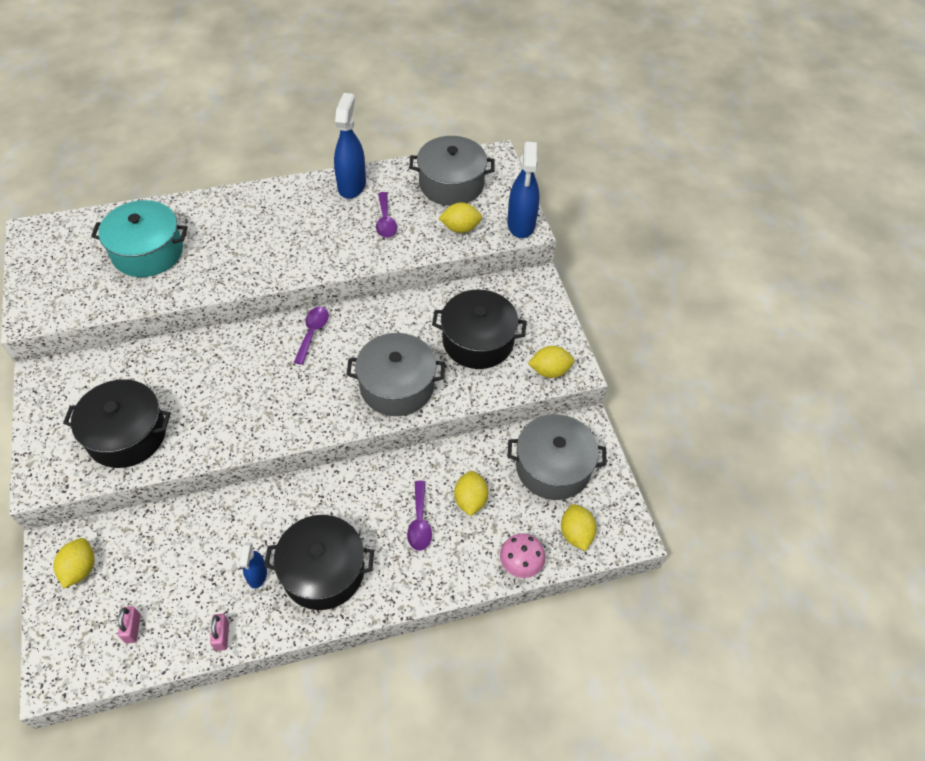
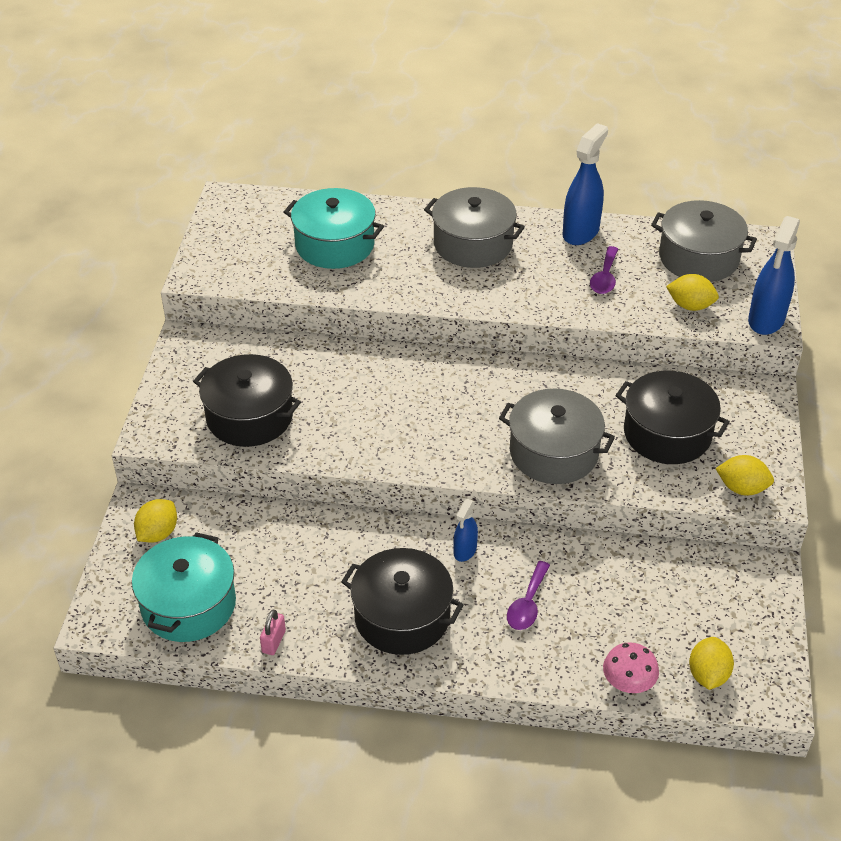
camera: 25 degrees right, 10 degrees down
(133, 628) = (188, 604): pink padlock -> turquoise pot
(257, 575) = (331, 597): blue spray bottle -> blue spray bottle (465, 551)
(313, 333) = (480, 374): purple spoon -> none
(470, 500) = (595, 600): yellow lemon -> none
(553, 467) = (709, 598): grey pot -> grey pot (473, 244)

